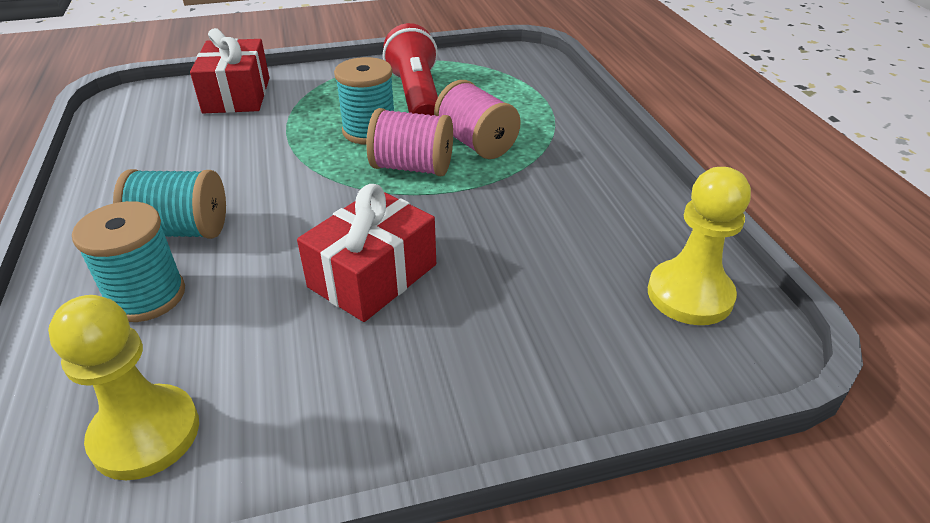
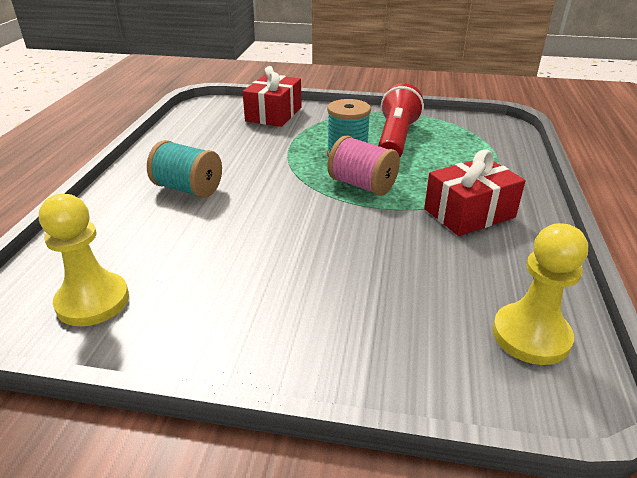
camera: 25 degrees right, 5 degrees down
(146, 296) = (144, 222): turquoise spool -> none
(373, 276) = (288, 249): red gift -> red gift (469, 213)
(476, 143) = (421, 179): pink spool -> none

